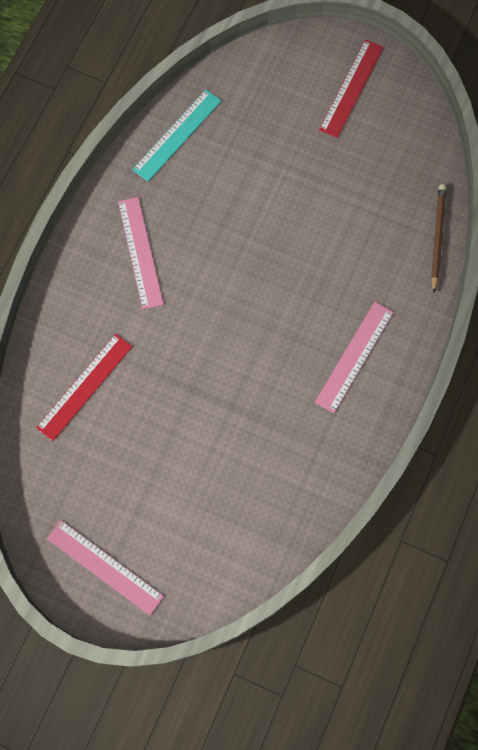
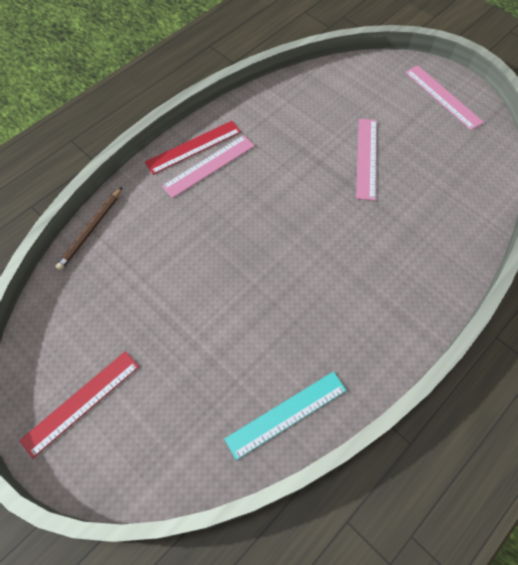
camera: 160 degrees left, 10 degrees down
(84, 387) = (436, 209): red ruler -> red ruler (193, 147)
(140, 252) = (360, 303): pink ruler -> pink ruler (366, 158)

